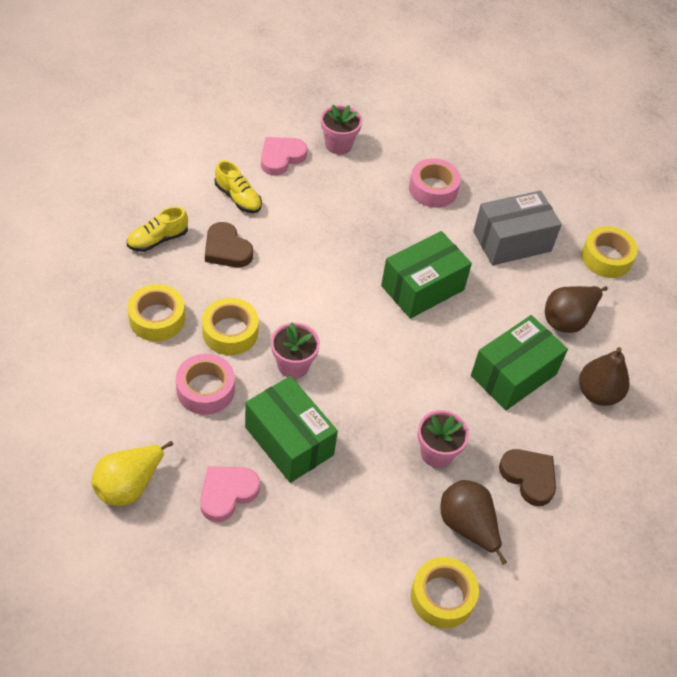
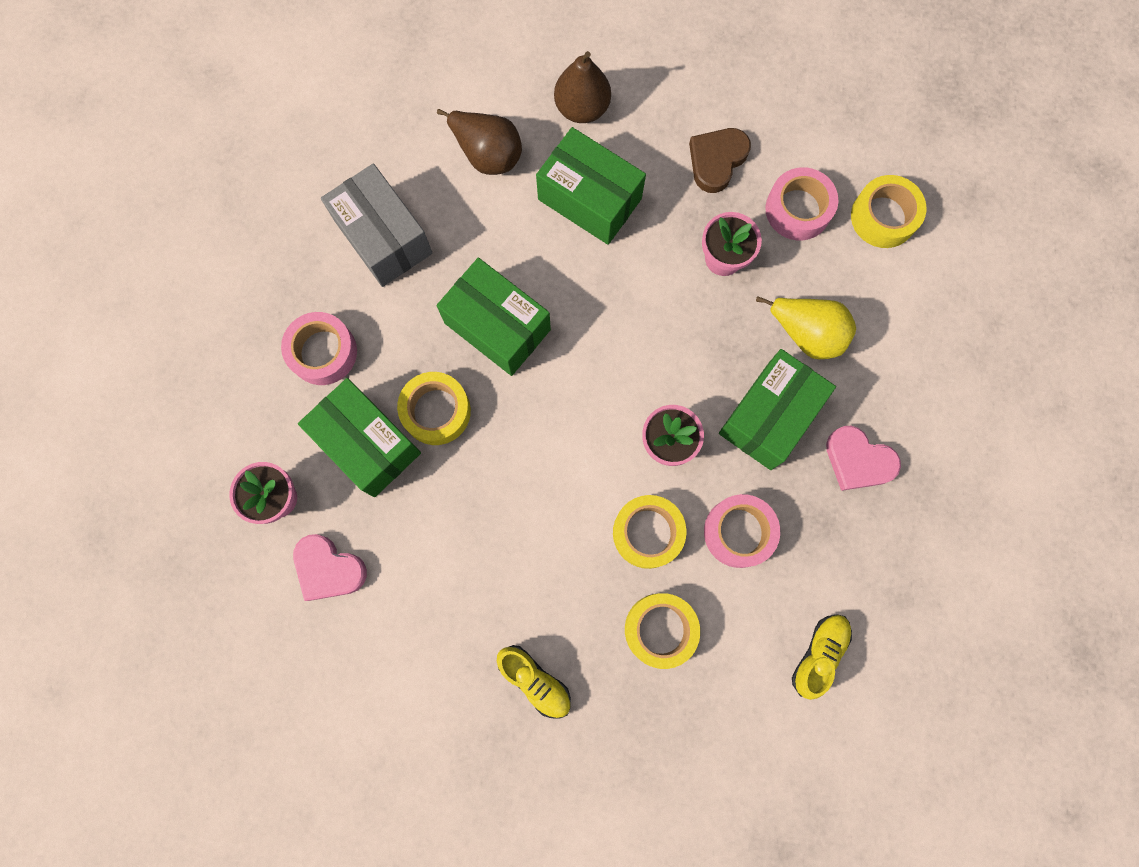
camera: 100 degrees left, 25 degrees up
(129, 485) = (890, 568): yellow pear -> yellow pear (806, 333)
(226, 249) = (520, 584): brown heart -> none
(238, 198) = (424, 601): yellow shoe -> yellow shoe (819, 654)
(359, 196) = (367, 444): none -> green box
(467, 526) = (798, 209): brown pear -> pink tape
(606, 258) = (373, 124): yellow tape -> yellow tape (436, 411)

